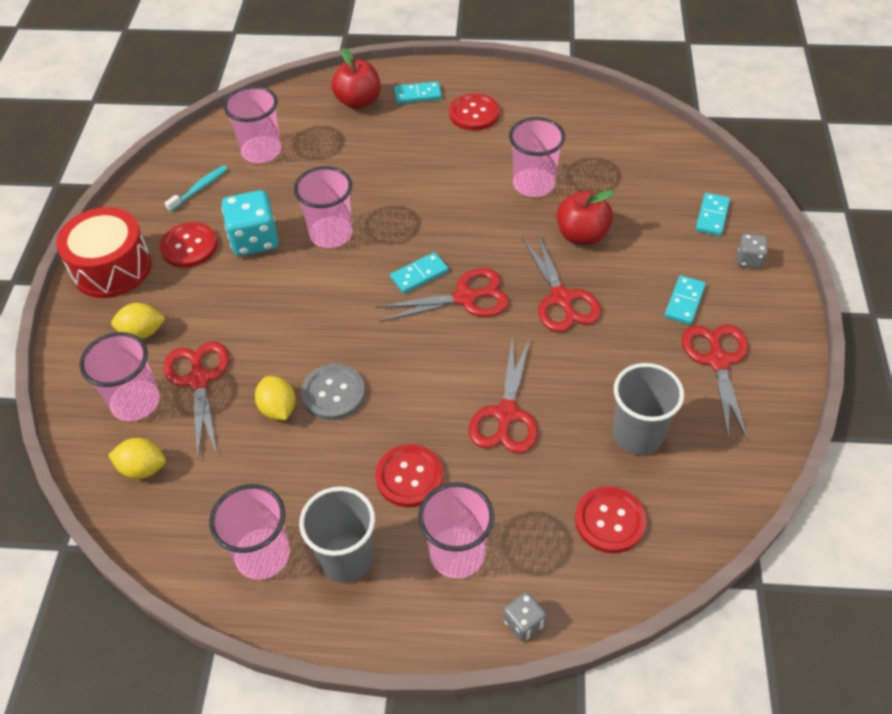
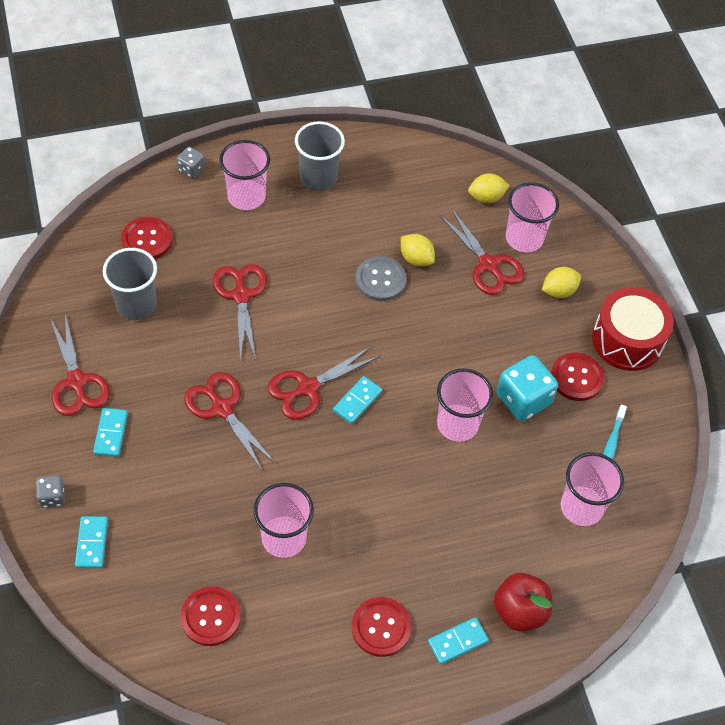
camera: 155 degrees right, 5 degrees up
(262, 555) = (373, 167): pink cup -> none
(409, 477) = (297, 235): red button -> red button (211, 617)
(582, 235) = (219, 484): red apple -> none

